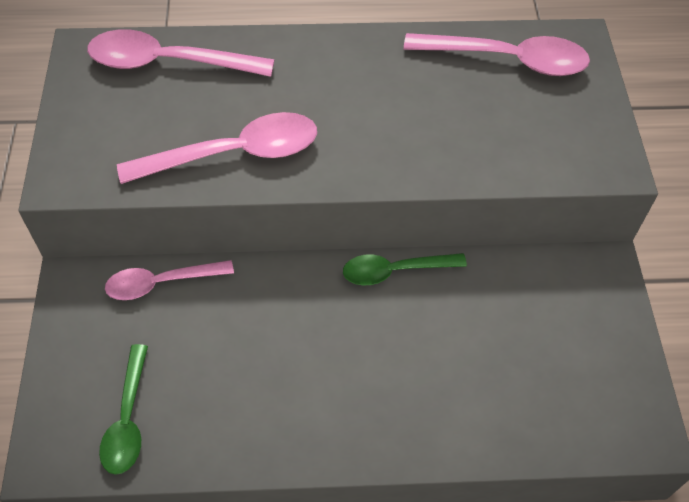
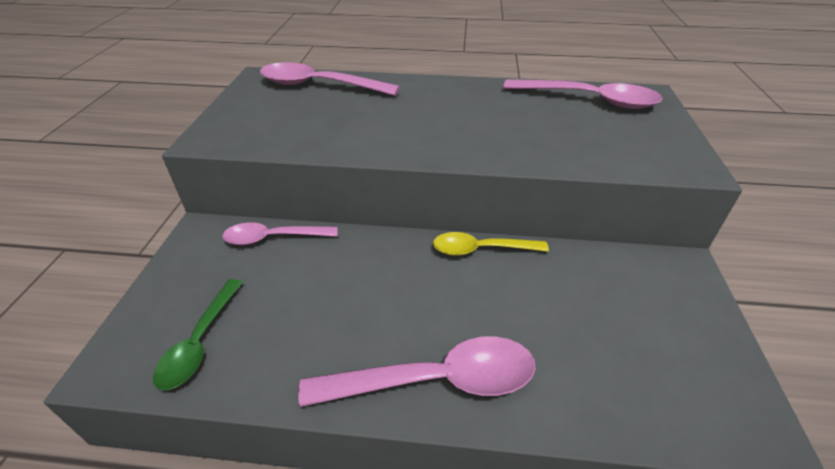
camera: 10 degrees right, 15 degrees down
(234, 154) = (352, 135): pink spoon -> pink spoon (435, 380)
(395, 271) = (481, 249): green spoon -> yellow spoon

